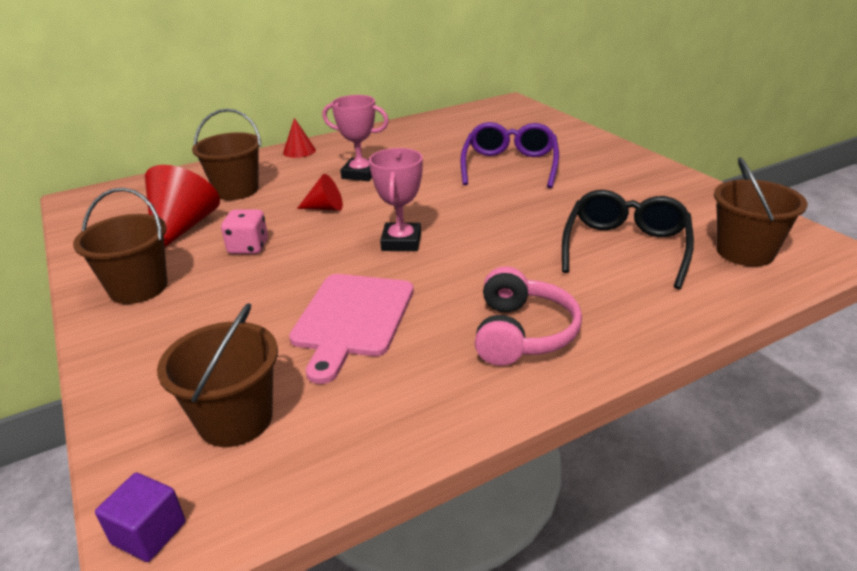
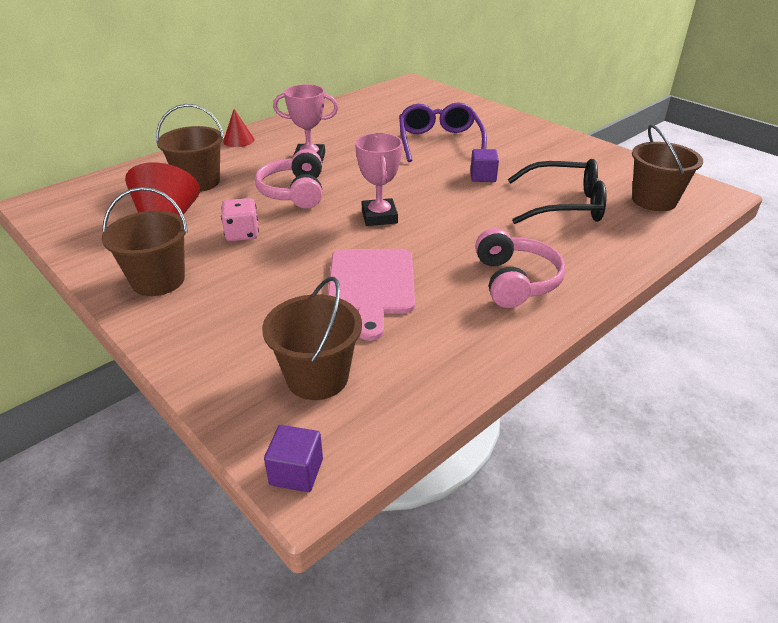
camera: 15 degrees left, 5 degrees up
(325, 208) = (294, 192): red cone -> pink headphones
(541, 207) = (483, 176): none -> purple cube
(625, 247) = (564, 205): black glasses -> black glasses turned 90 degrees clockwise

